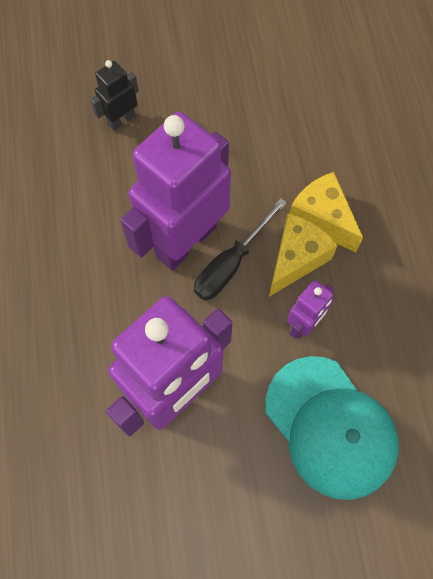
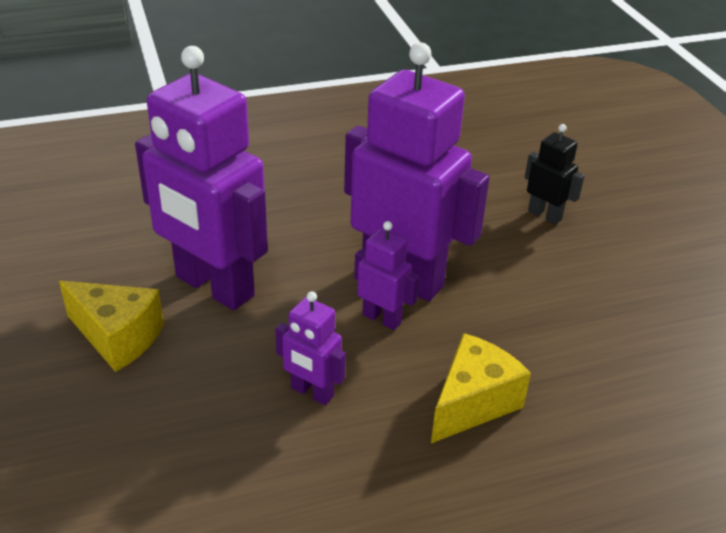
camera: 80 degrees right, 30 degrees down
(231, 264) = (382, 318): black screwdriver -> purple robot
(296, 259) = (403, 379): yellow cheese -> yellow cheese (117, 337)
(330, 427) = (171, 426): turquoise cap -> none

